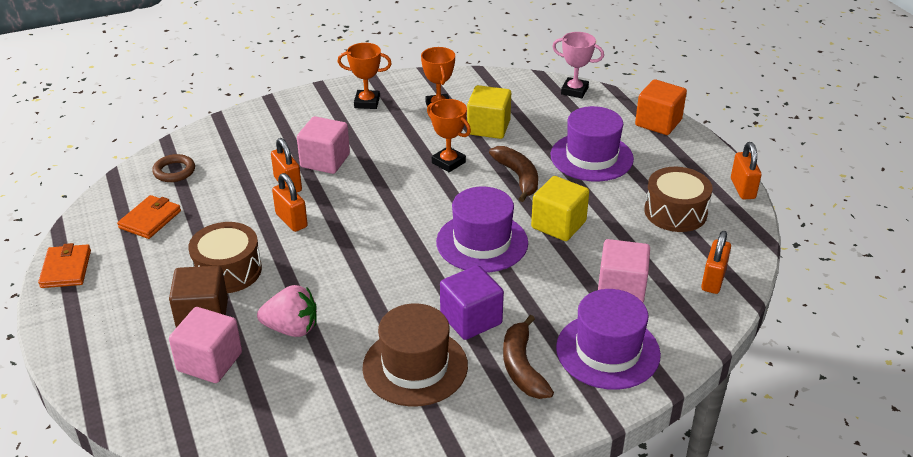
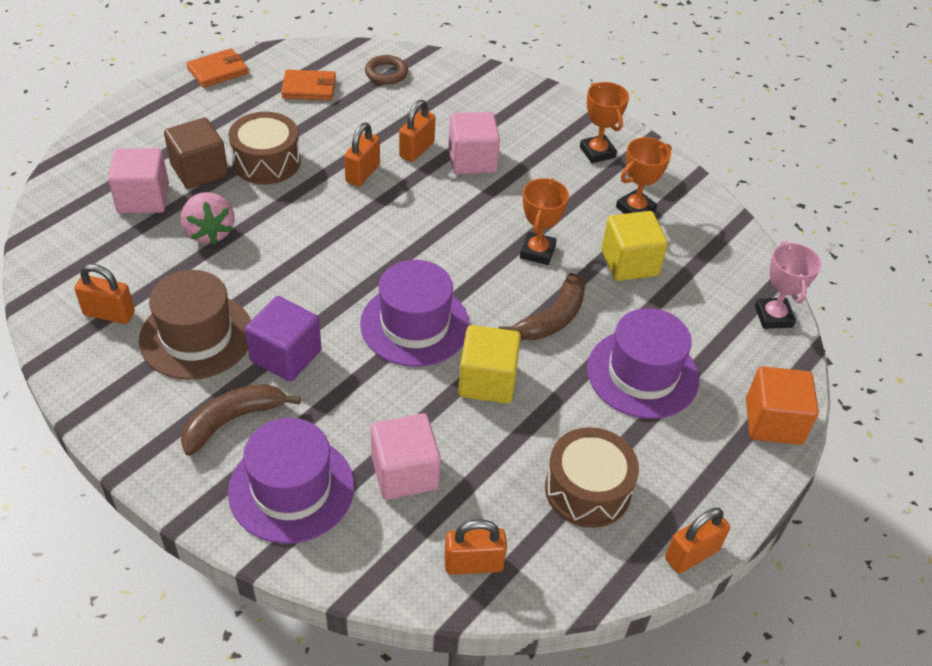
camera: 60 degrees right, 10 degrees up
(349, 418) = (109, 314): none -> orange padlock

